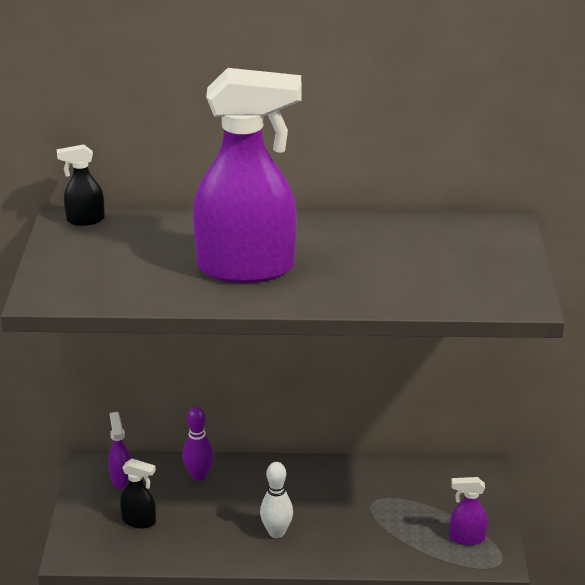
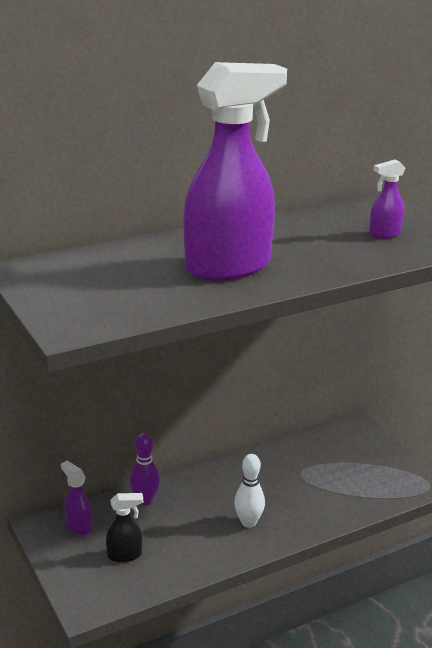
camera: 30 degrees left, 5 degrees down
(85, 220) = (38, 265): black spray bottle -> none
(466, 538) = (390, 476): purple spray bottle -> purple spray bottle (384, 234)

